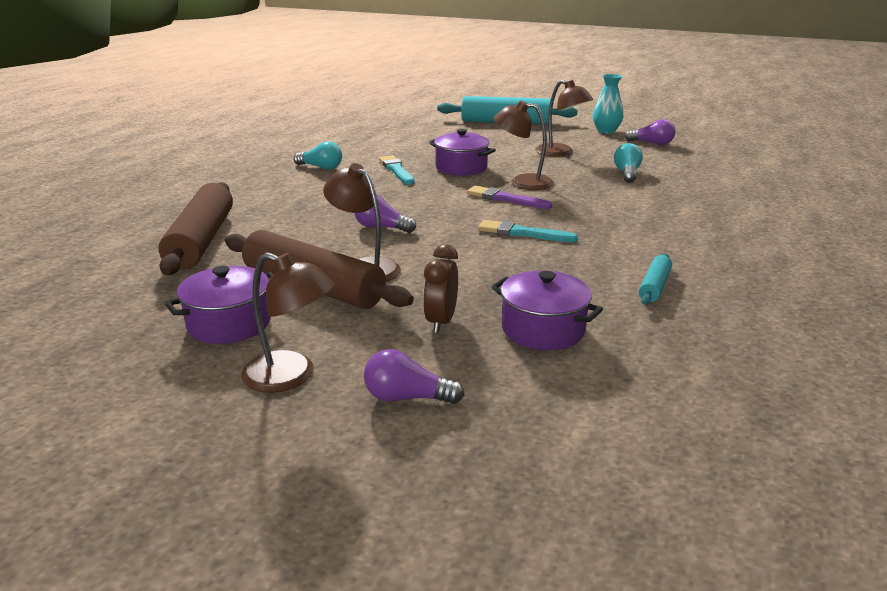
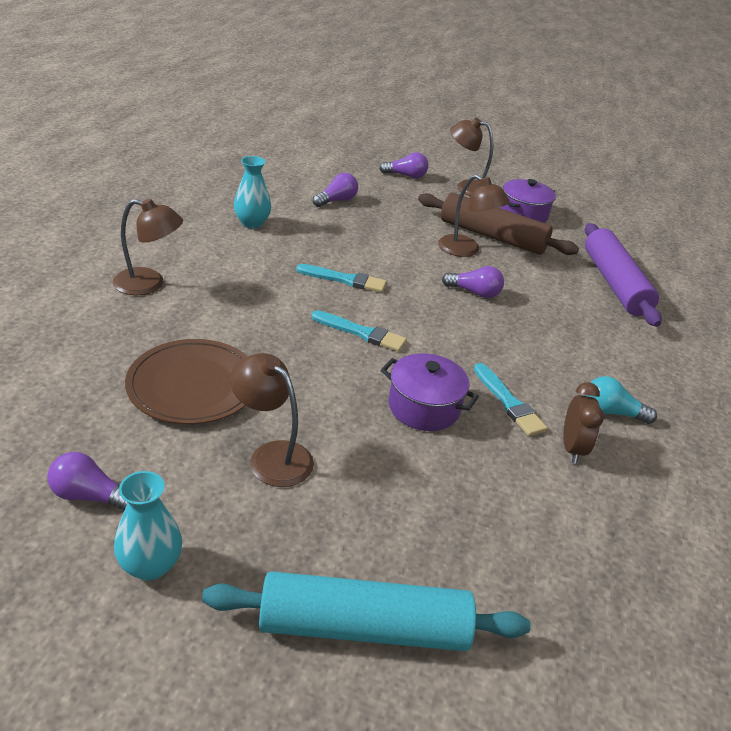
camera: 170 degrees right, 10 degrees up
(201, 240) = (614, 283): brown rolling pin -> purple rolling pin
(441, 322) = (398, 208): brown clock -> brown clock (572, 448)
(505, 199) = (361, 333): purple brush -> turquoise brush
(522, 182) = (340, 367): brown lamp -> brown lamp (149, 284)
(543, 329) = (336, 201): purple pot -> purple light bulb
(627, 174) = (193, 385): turquoise light bulb -> brown plate
(654, 286) = (252, 223): turquoise rolling pin -> turquoise vase

